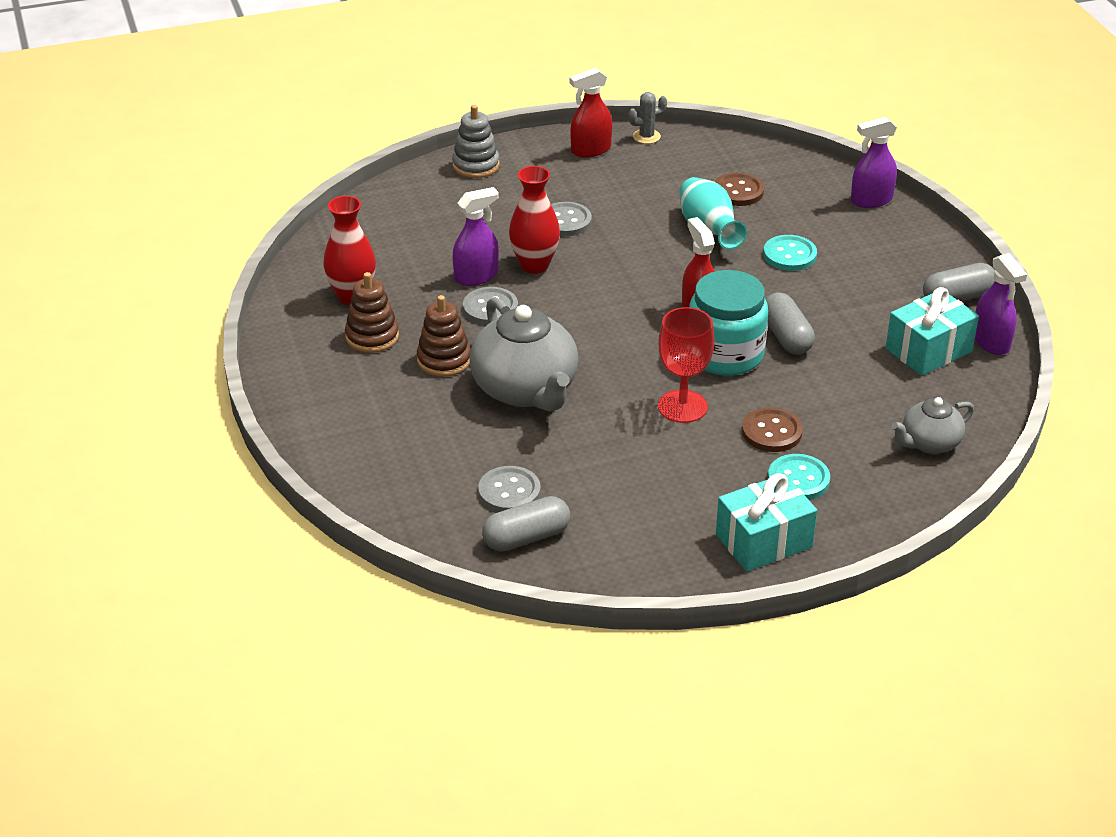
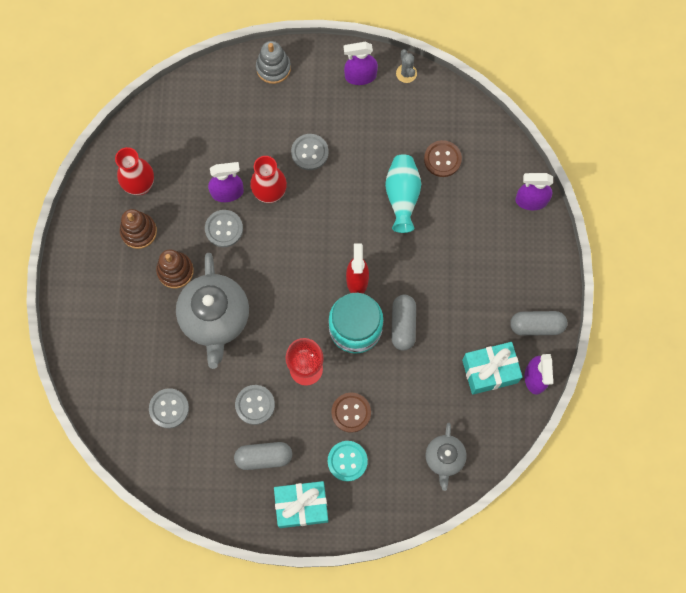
camera: 20 degrees right, 35 degrees up
(526, 538) = (164, 452): grey capsule -> grey capsule (264, 457)
(590, 150) = (360, 76): red spray bottle -> purple spray bottle
(632, 458) = (255, 405): none -> grey button
(646, 136) = (406, 73): grey cactus -> grey cactus turned 75 degrees clockwise
(789, 255) = (445, 241): turquoise button -> none
(929, 443) = (444, 458): grey teapot -> grey teapot turned 75 degrees counterclockwise

